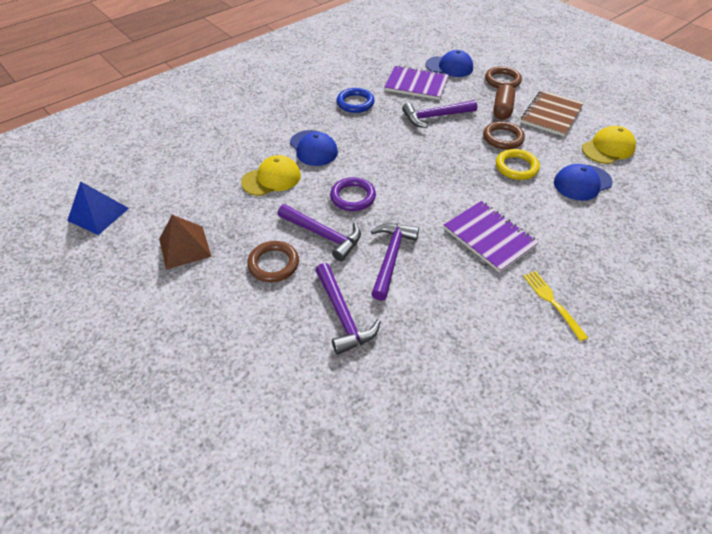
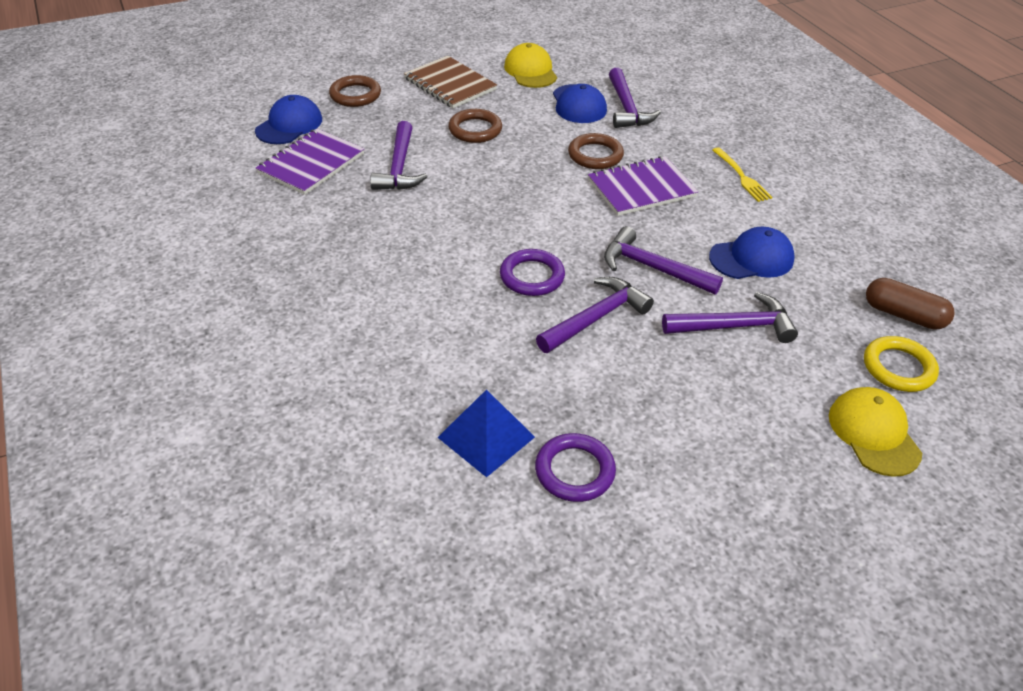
camera: 75 degrees left, 5 degrees down
(98, 214) = (450, 594): blue pyramid -> blue pyramid (486, 437)
(184, 247) = (574, 471): brown pyramid -> purple ring
(271, 179) = (456, 350): yellow cap -> yellow cap (873, 433)
(273, 264) = (636, 374): brown ring -> brown ring (595, 155)
(313, 148) = (405, 294): blue cap -> blue cap (751, 258)
(355, 103) = (317, 230): blue ring -> none
(502, 109) = (417, 113): brown capsule -> brown capsule (903, 315)
(516, 167) = (533, 136): yellow ring -> yellow ring (898, 368)
(552, 302) = (741, 176): yellow fork -> yellow fork turned 105 degrees counterclockwise
(602, 211) = (626, 108): none -> purple hammer

